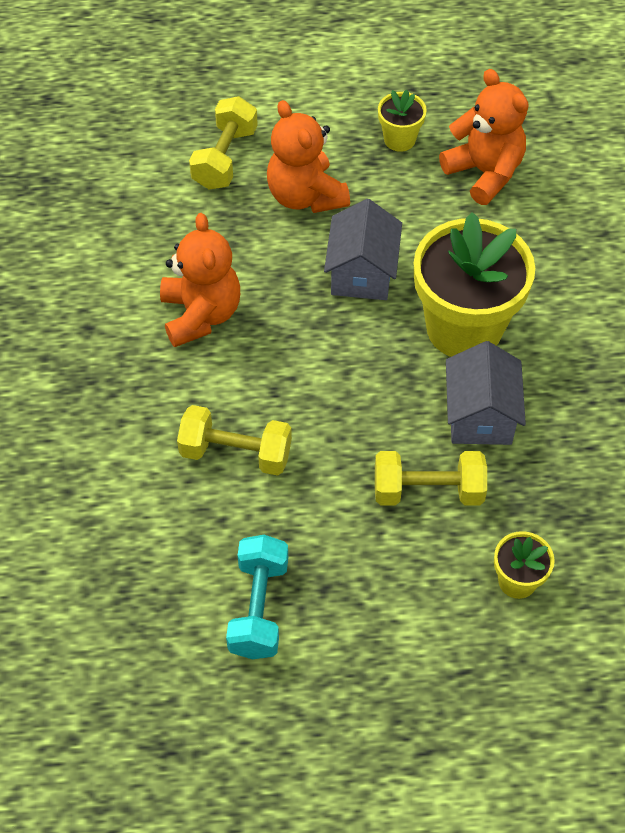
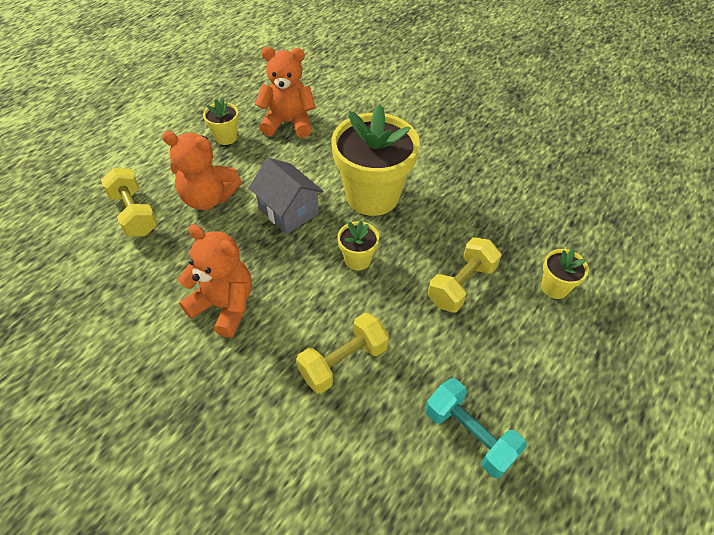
camera: 50 degrees left, 5 degrees down
(364, 378) = (357, 259): none -> yellow flower pot
(480, 415) = (434, 228): grey house -> none

